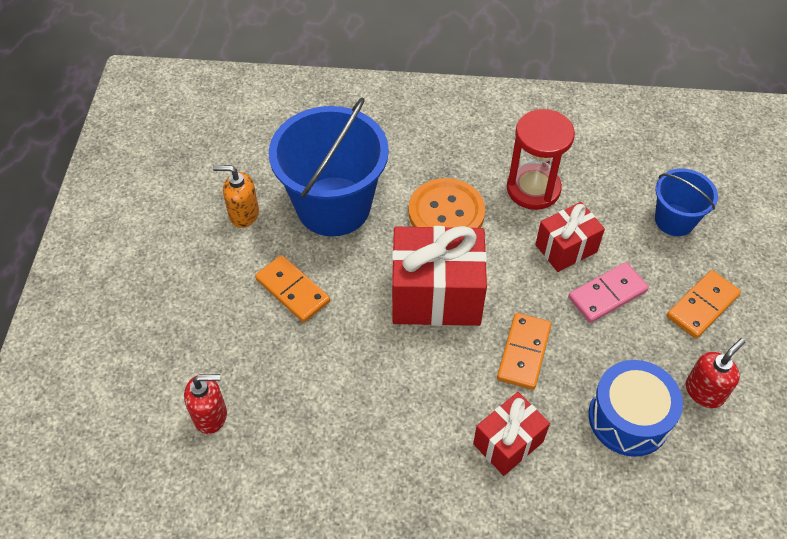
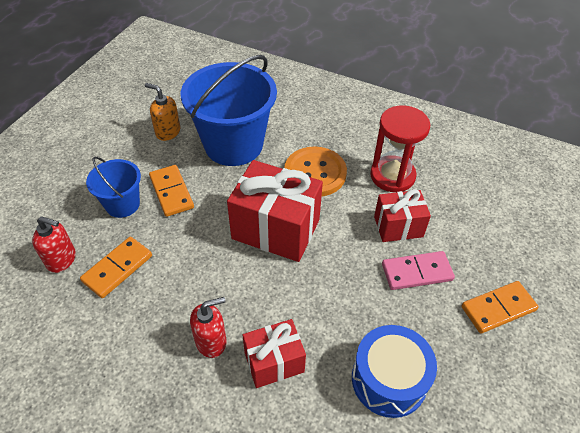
camera: 20 degrees right, 5 degrees down
(524, 353) = (324, 295): orange domino -> orange domino (118, 268)
(674, 220) = (502, 233): blue bucket -> blue bucket (122, 204)
(704, 391) = (469, 381): red soap dispenser -> red soap dispenser (211, 341)

